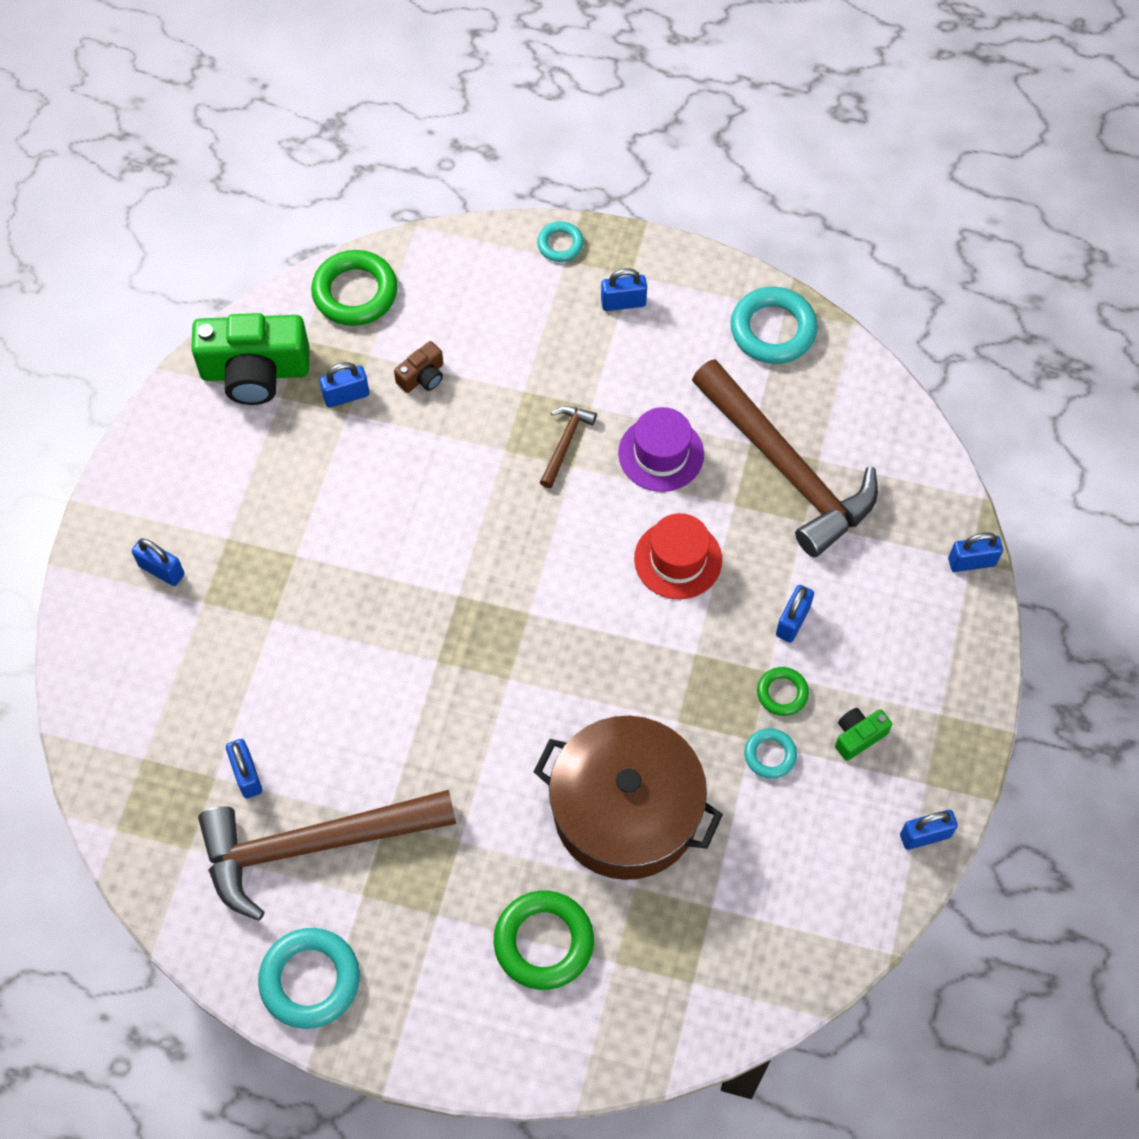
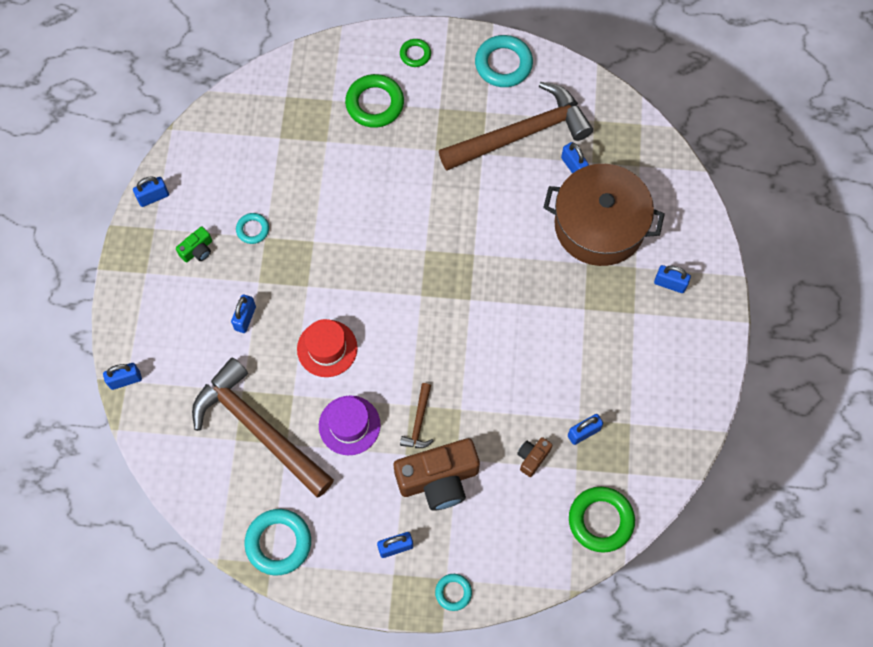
camera: 170 degrees right, 5 degrees up
(255, 372) = (654, 440): green camera -> none
(553, 370) = (438, 479): none -> brown camera
(626, 810) = (338, 183): brown pot -> brown pot (599, 225)
(782, 693) = (248, 269): green ring -> green ring (415, 54)

